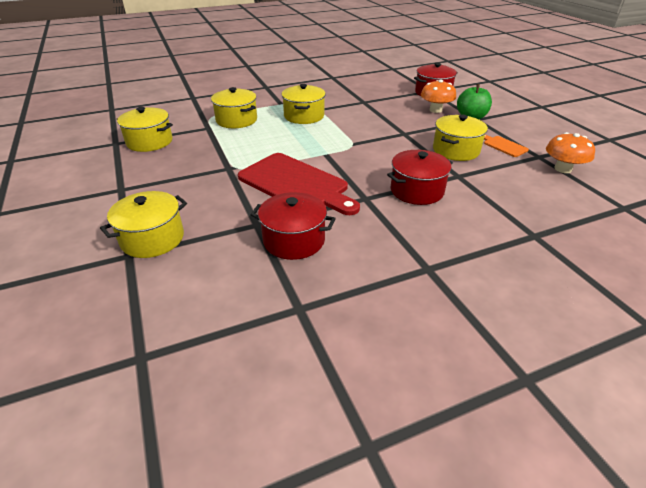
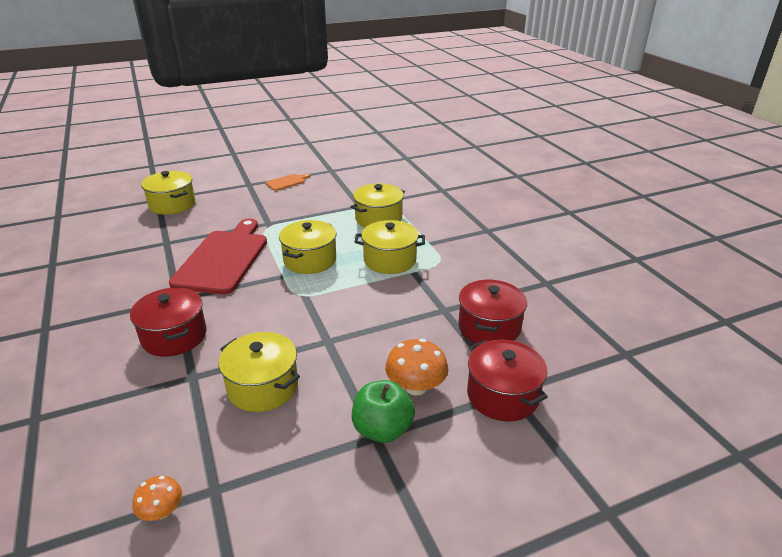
camera: 90 degrees right, 5 degrees down
(149, 142) = (331, 183): yellow pot -> yellow pot (310, 260)
(294, 240) = (133, 260): red pot -> red pot (489, 327)
(296, 184) = (223, 259): red cutting board -> red cutting board turned 150 degrees clockwise
(503, 146) = (263, 449): orange cutting board -> orange cutting board (287, 182)
(563, 169) = (162, 511): orange mushroom -> orange mushroom, size x0.61

